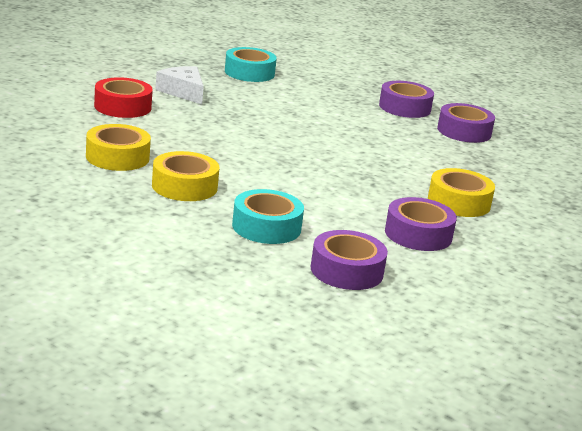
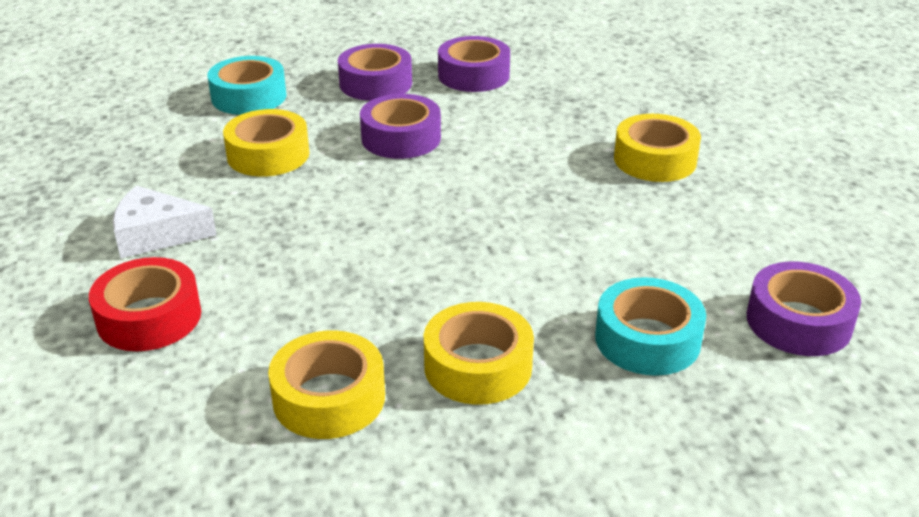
camera: 50 degrees left, 10 degrees up
(249, 73) = (153, 149): turquoise tape -> turquoise tape (249, 97)
(287, 98) = (268, 155): none -> yellow tape
(418, 234) = (723, 224): purple tape -> purple tape (401, 138)

